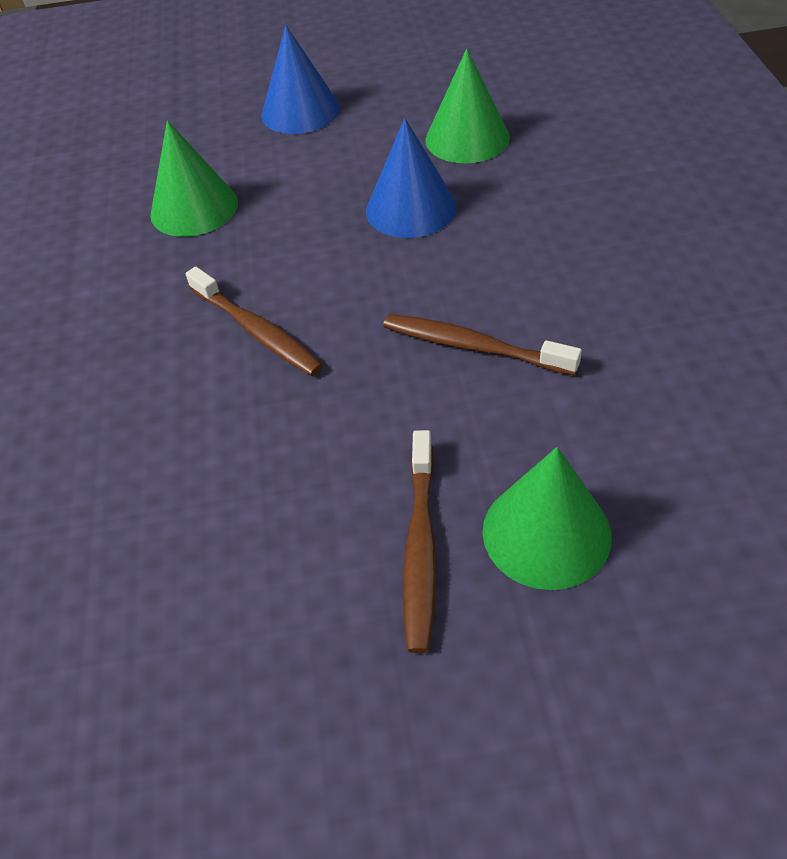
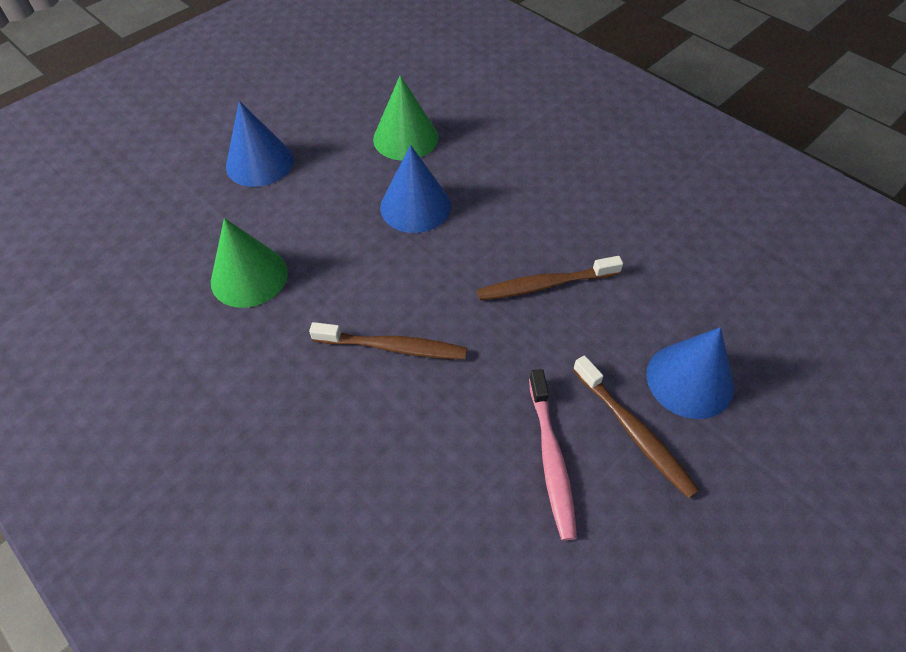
camera: 40 degrees left, 5 degrees up
(303, 520) = (551, 458): none -> pink toothbrush
(546, 533) = (690, 380): green cone -> blue cone

